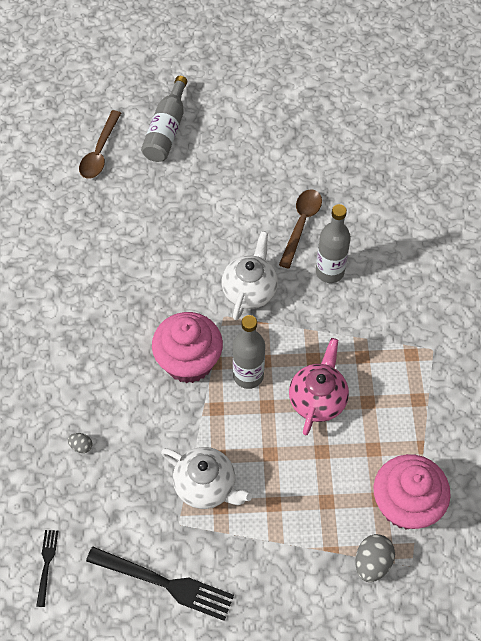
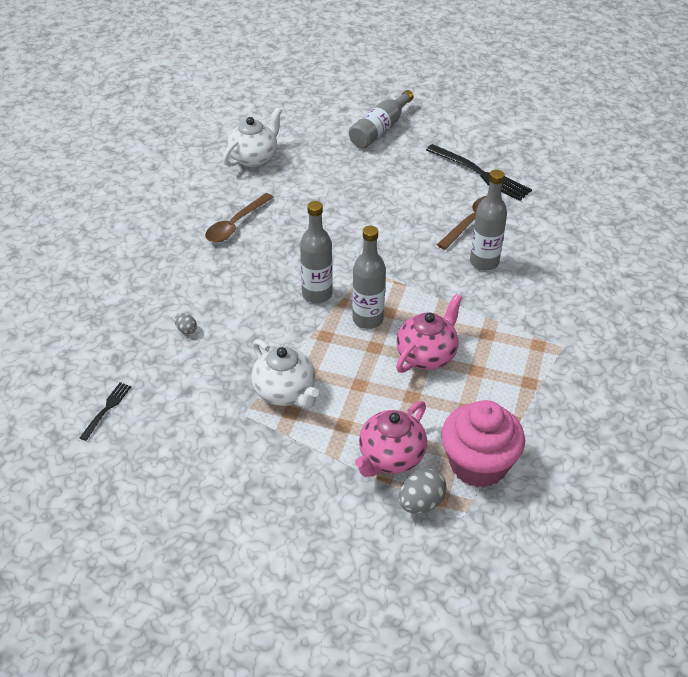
camera: 20 degrees right, 15 degrees down
(100, 152) = (313, 131): brown spoon -> brown spoon (235, 224)
(165, 583) = (207, 457): black fork -> black fork (481, 174)
(189, 361) = (317, 294): pink cupcake -> grey bottle
(250, 290) = (400, 257): white teapot -> white teapot (254, 158)
(328, 523) = (390, 457): none -> pink teapot

